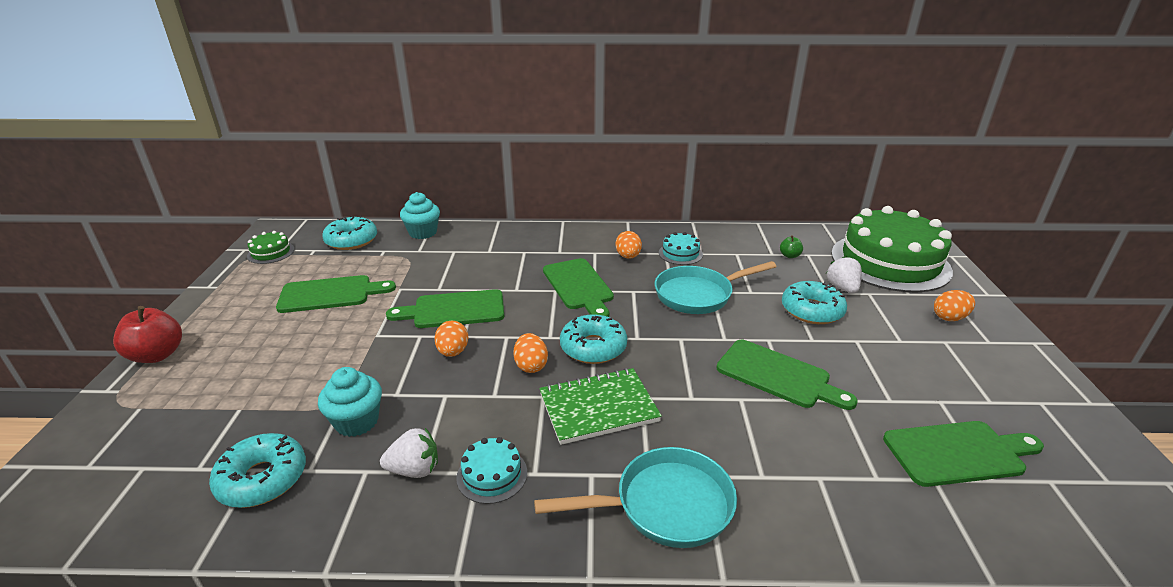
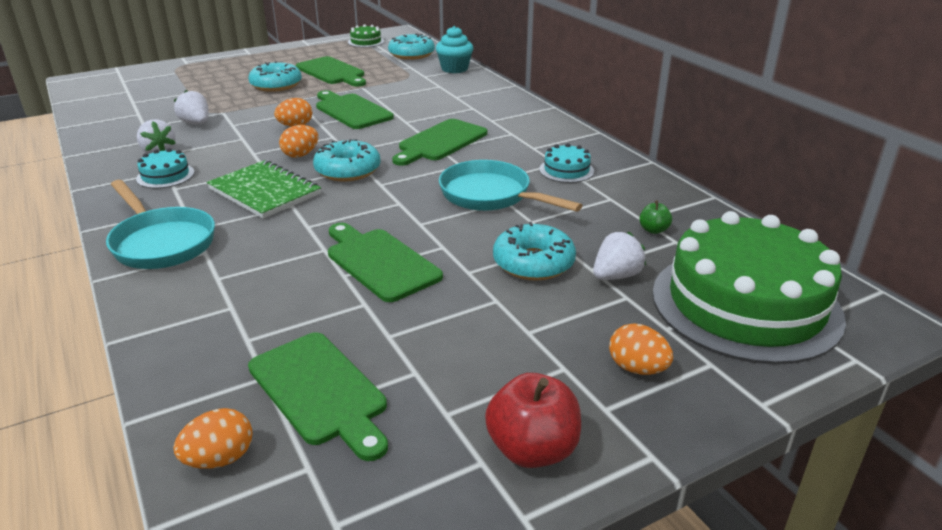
camera: 60 degrees right, 0 degrees up
(157, 355) = (225, 58): red apple -> red apple (532, 449)
(262, 479) = (131, 118): turquoise donut -> turquoise donut (276, 85)
(357, 421) = (196, 123): turquoise cupcake -> white strawberry
(628, 256) = (524, 148): orange egg -> orange egg (219, 459)
(778, 375) = (379, 262): green cutting board -> green cutting board turned 135 degrees clockwise

